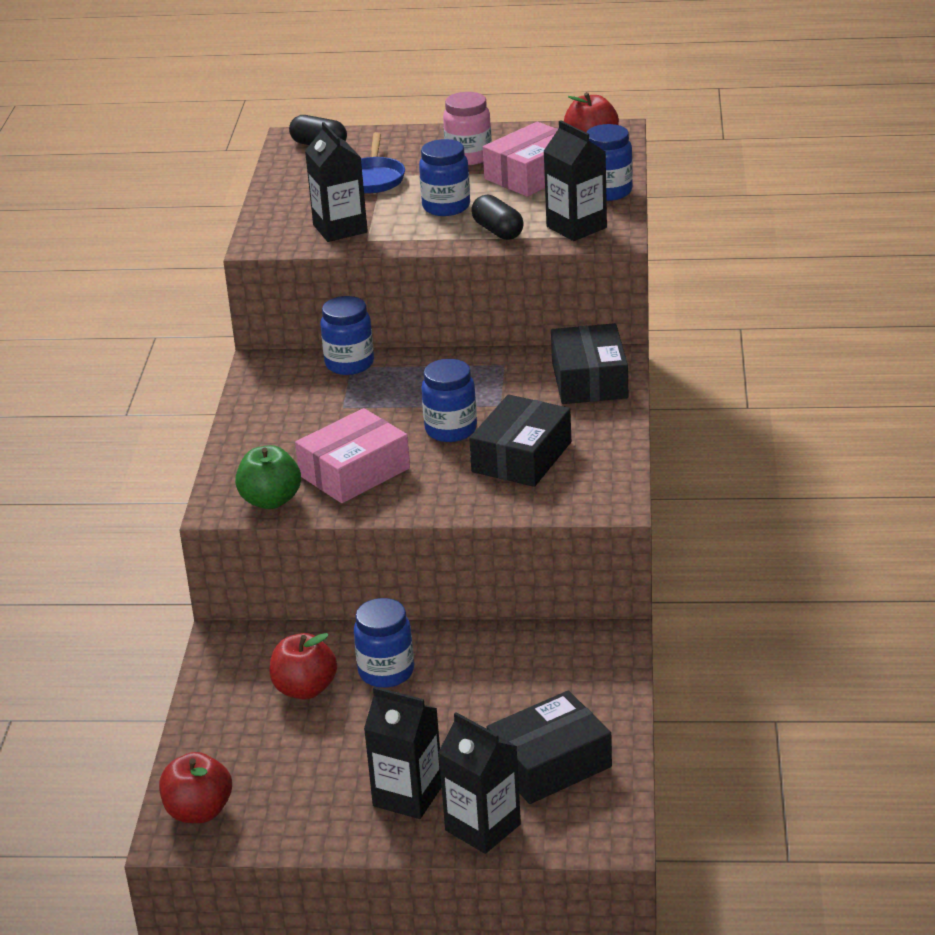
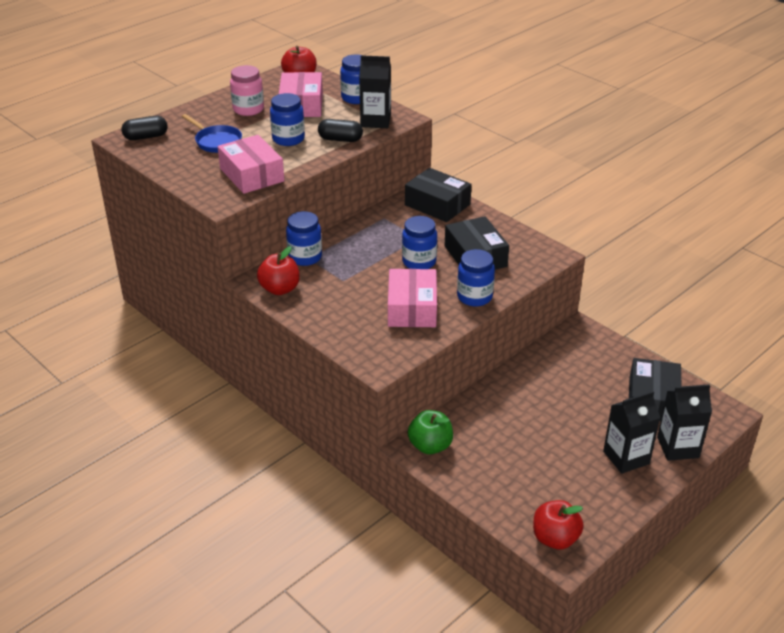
camera: 50 degrees left, 5 degrees up
(271, 500) = (397, 347): green apple -> green apple (430, 446)
(305, 689) = (495, 443): red apple -> red apple (280, 289)
(340, 229) = (252, 175): black carton -> pink box
(386, 672) = (516, 409): blue jar -> blue jar (474, 297)

